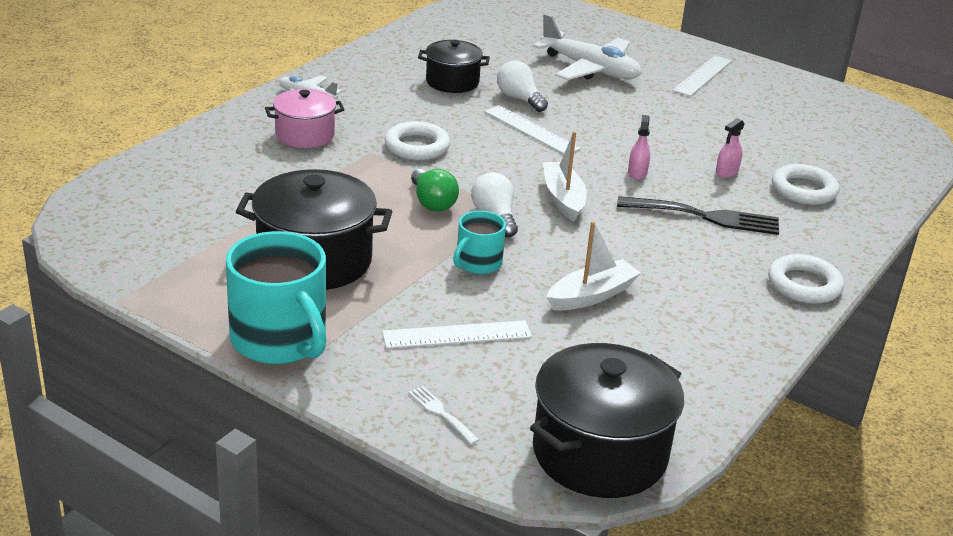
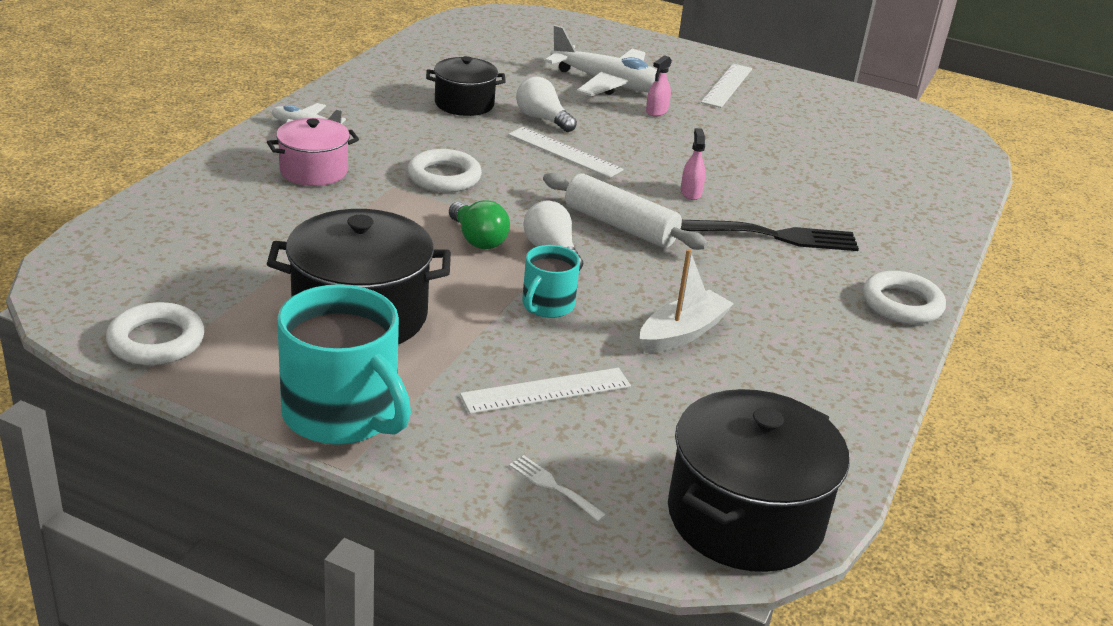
camera: 10 degrees left, 0 degrees up
(563, 198) = (620, 226): white boat -> white rolling pin
(726, 172) = (783, 186): pink spray bottle -> pink spray bottle (656, 111)
(804, 190) = (868, 201): white ring -> white ring (156, 341)

